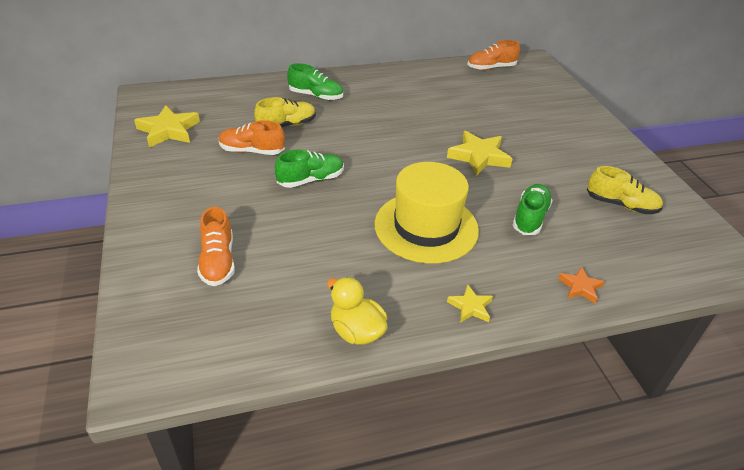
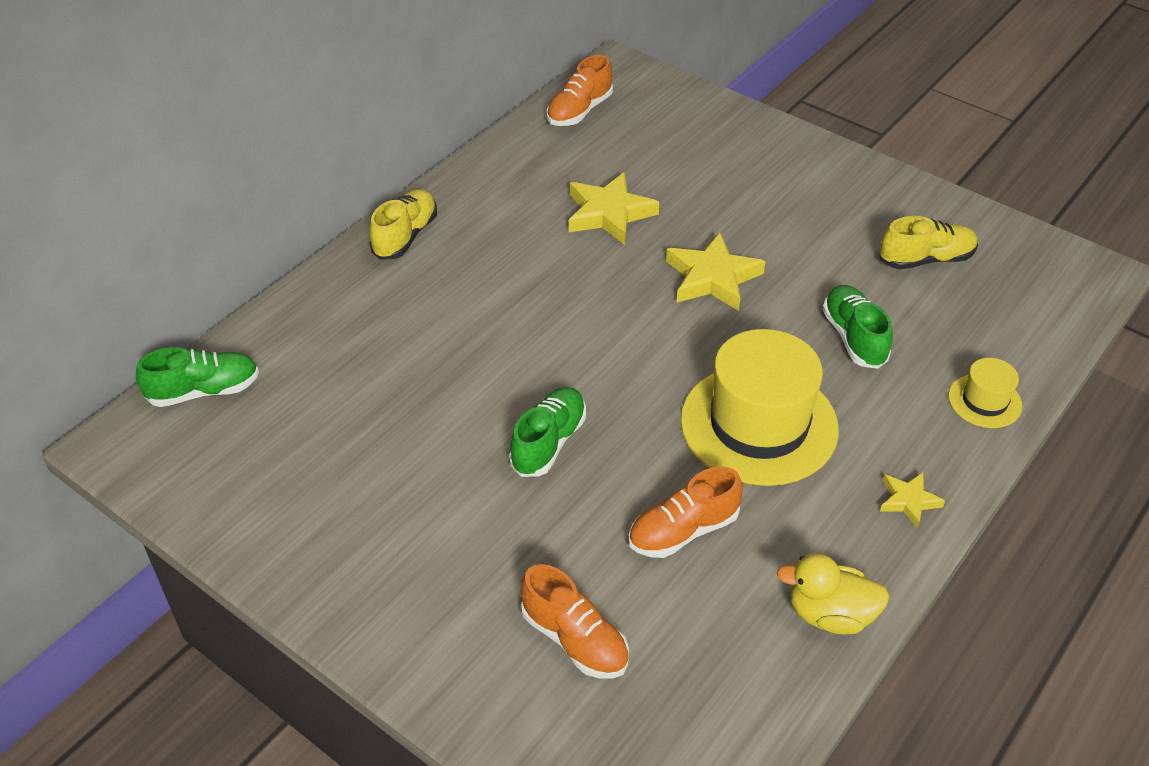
camera: 35 degrees left, 5 degrees up
(168, 130) = (245, 486): yellow star -> yellow star (609, 213)
(252, 151) = (415, 446): orange shoe -> orange shoe (683, 531)
(287, 125) = (412, 372): yellow shoe -> yellow shoe (405, 236)
(316, 96) = (393, 295): green shoe -> green shoe (204, 391)
(580, 287) = (984, 401): orange star -> yellow hat

